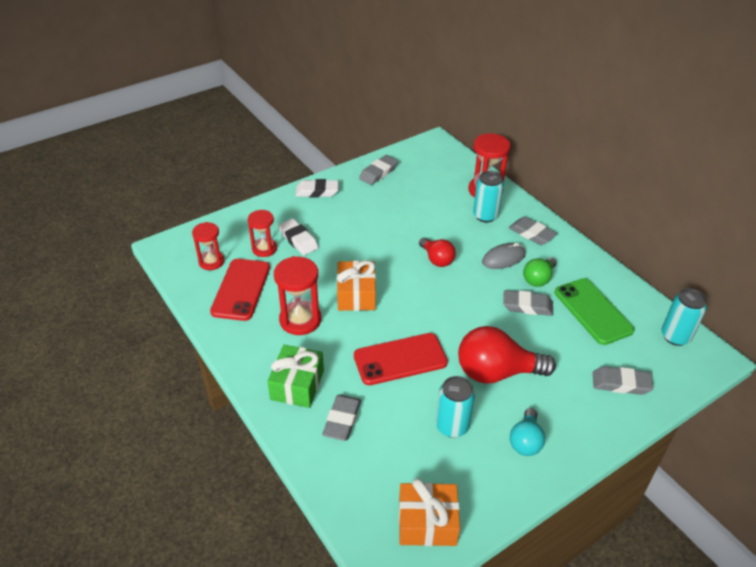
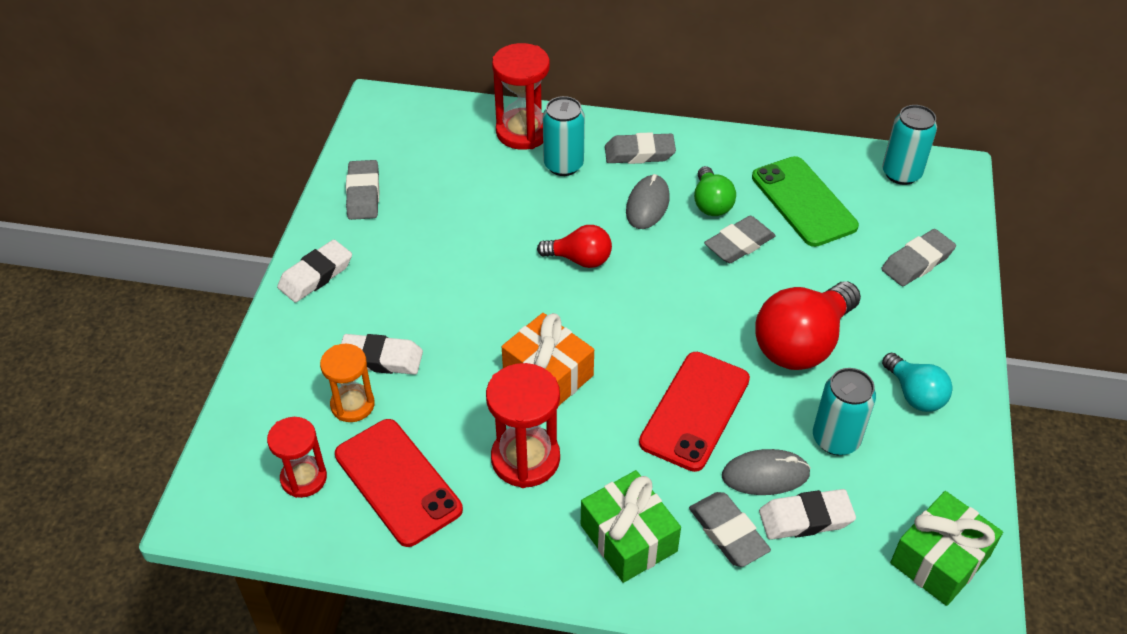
camera: 45 degrees left, 5 degrees up
(264, 249) = (352, 405): red hourglass -> orange hourglass
(386, 446) = (805, 518): none -> white eraser
(394, 412) = (765, 475): none -> grey mouse
(427, 522) = (939, 559): orange gift -> green gift
(593, 311) = (803, 201): green phone -> green phone turned 45 degrees clockwise

